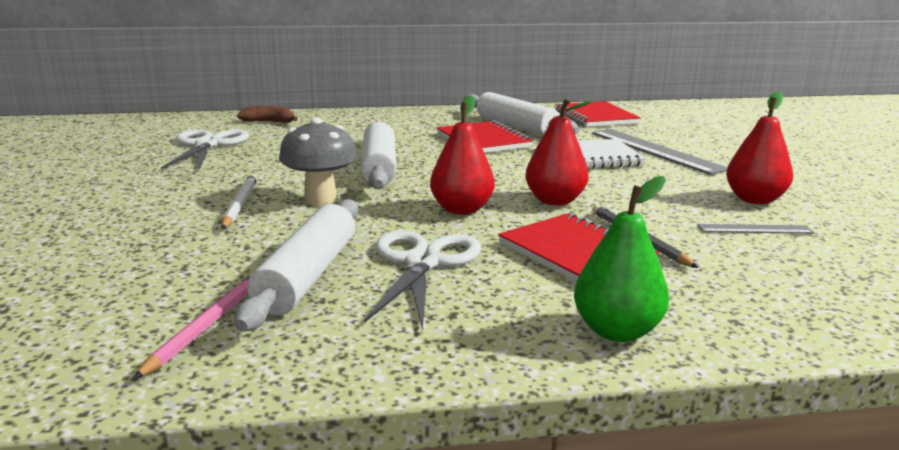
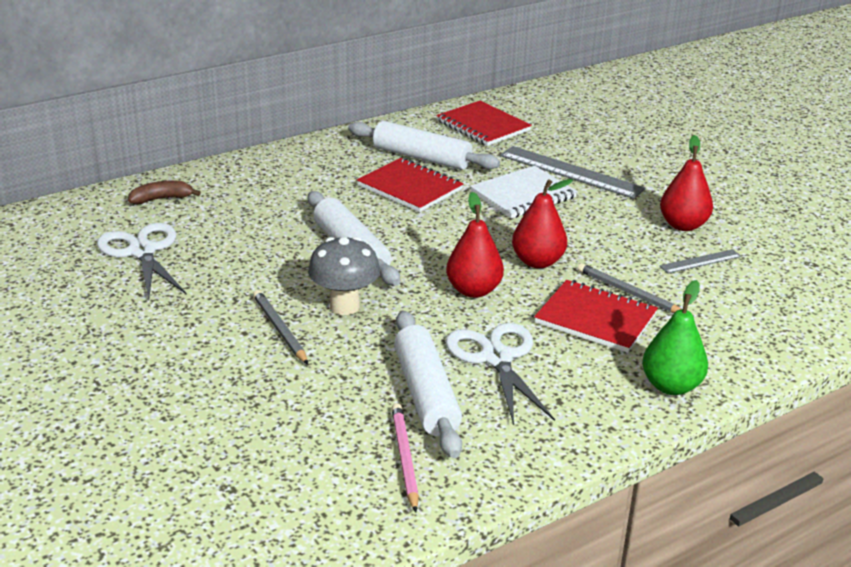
camera: 25 degrees left, 10 degrees up
(240, 204) = (280, 329): white pencil -> grey pencil

